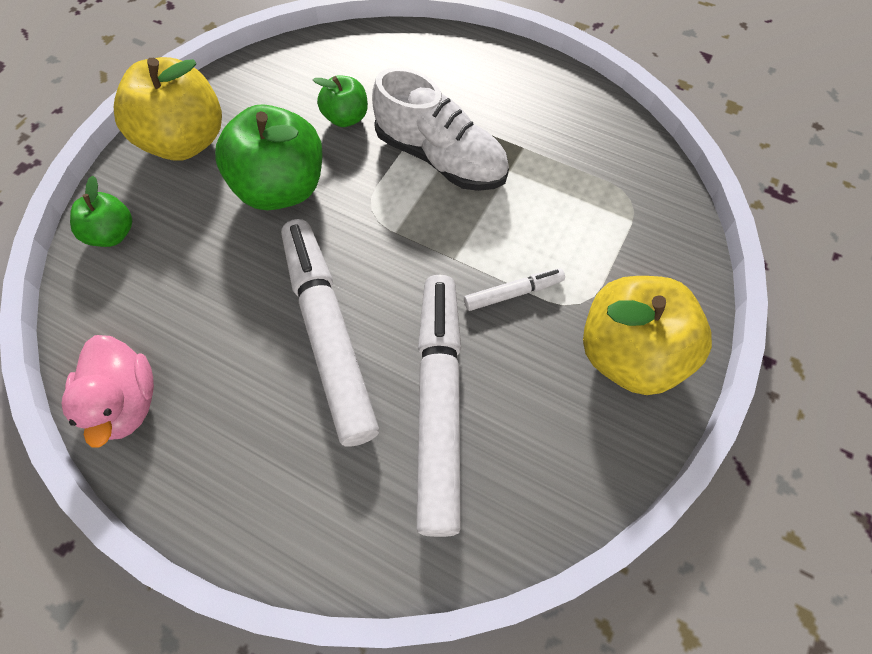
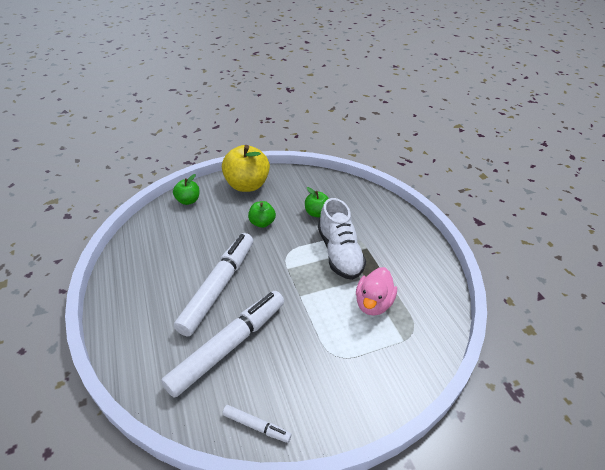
camera: 40 degrees right, 20 degrees down
(126, 402) = (129, 258): pink duck -> pink duck (373, 303)
(281, 188) = (262, 223): green apple -> green apple, size x0.53
(513, 293) = (309, 328): white marker -> white marker (256, 426)
(629, 354) = (333, 396): yellow apple -> none

